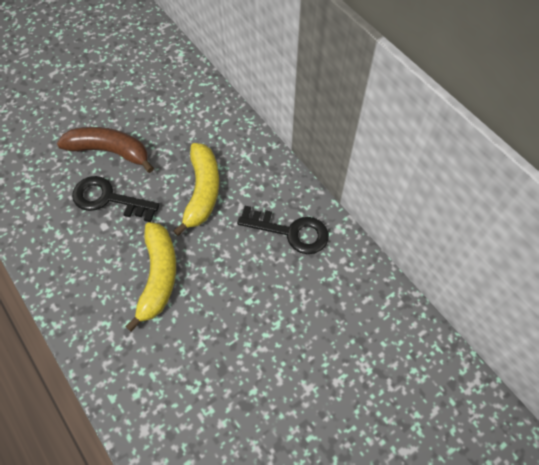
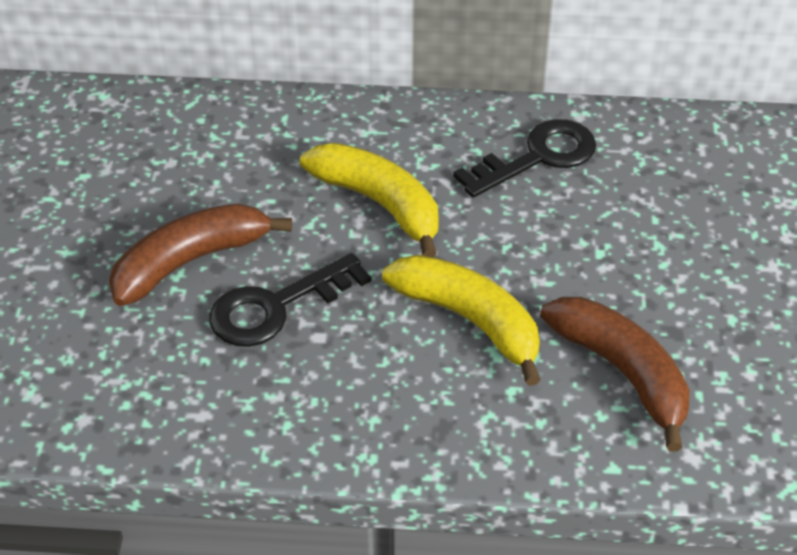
camera: 50 degrees left, 15 degrees down
(175, 363) = (622, 372): none -> brown banana

